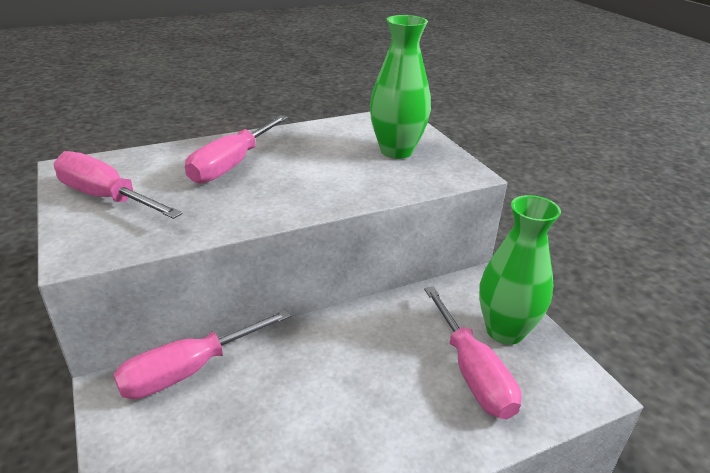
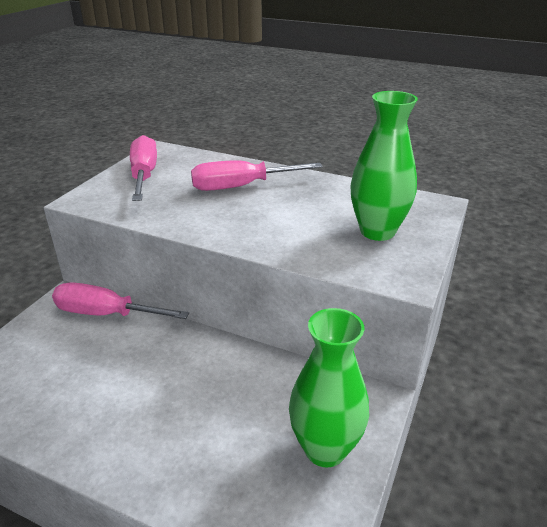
camera: 50 degrees right, 0 degrees up
(472, 372) = (247, 453): pink screwdriver -> none

